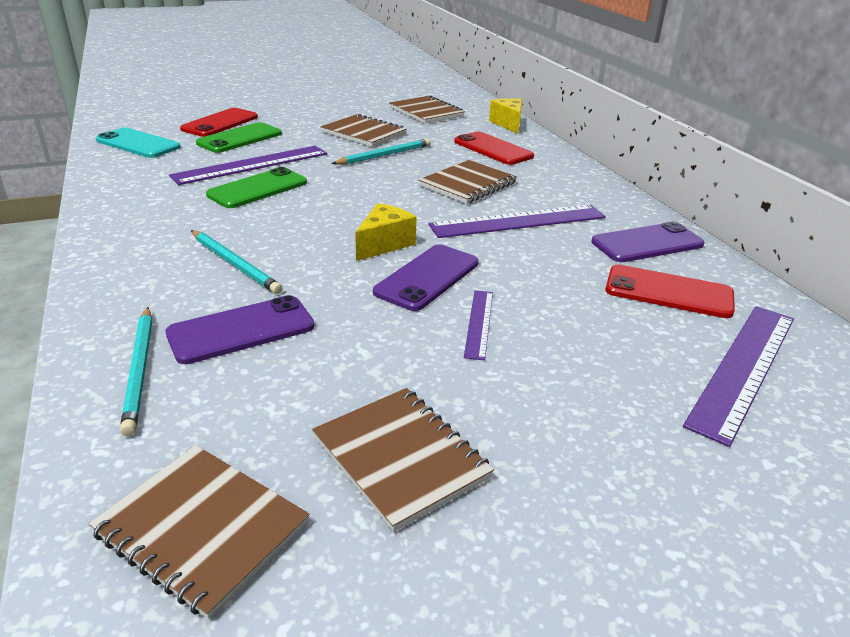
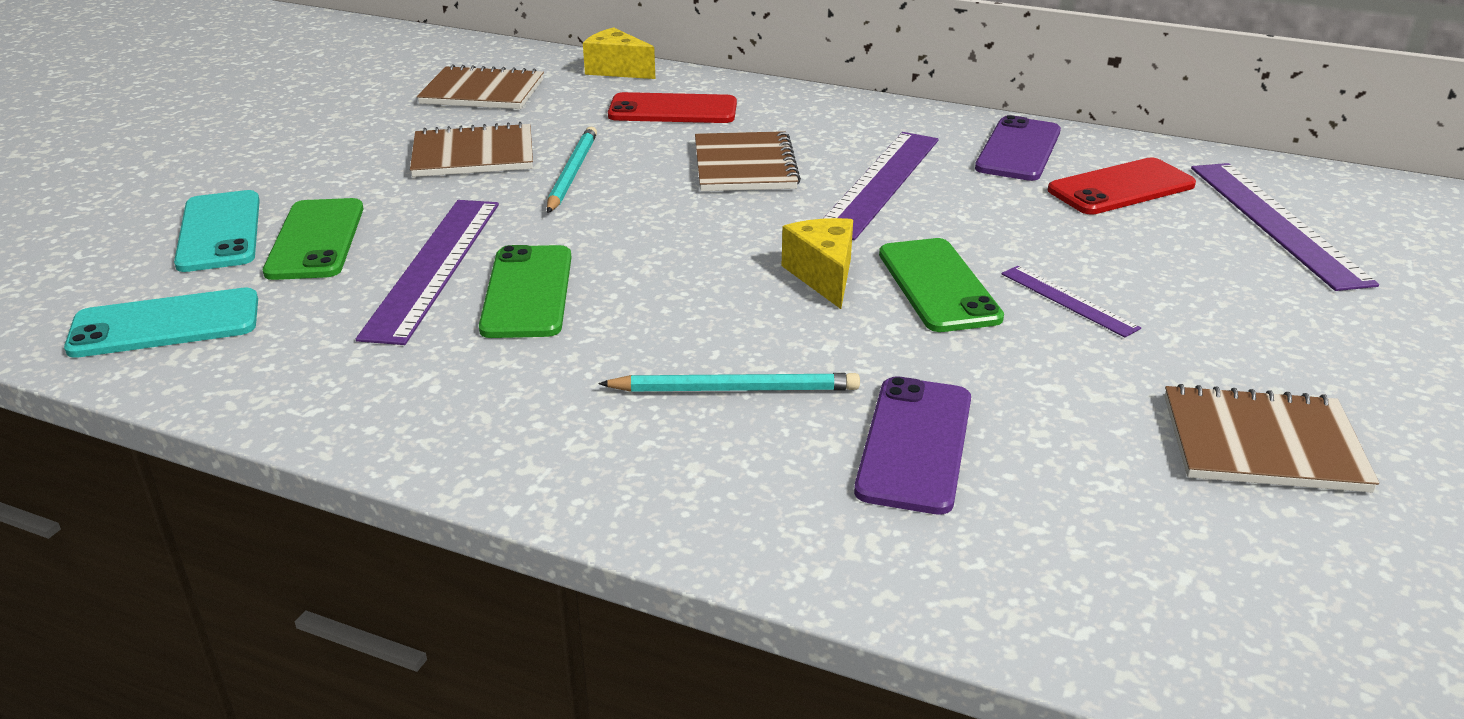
camera: 45 degrees left, 0 degrees up
(140, 370) = (928, 547): turquoise pencil -> none
(202, 528) = (1285, 603): brown notebook -> none
(220, 123) = (220, 232): red phone -> turquoise phone
(427, 277) = (938, 285): purple phone -> green phone

